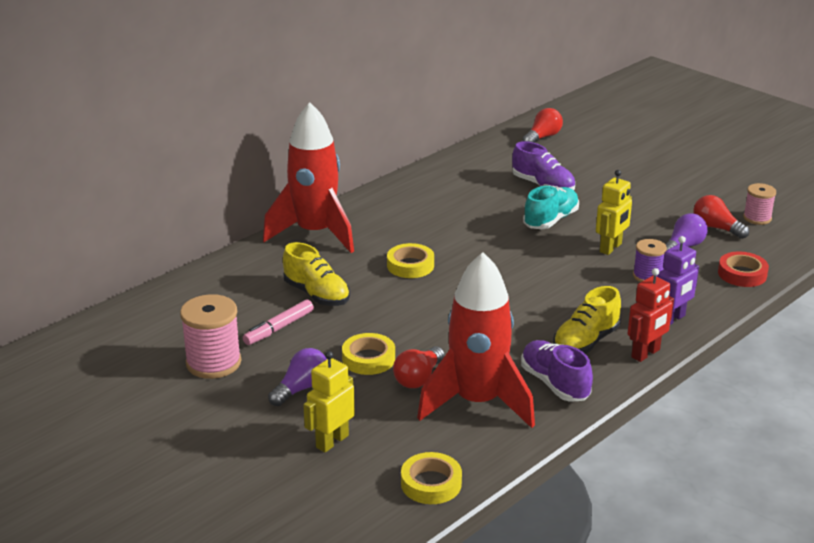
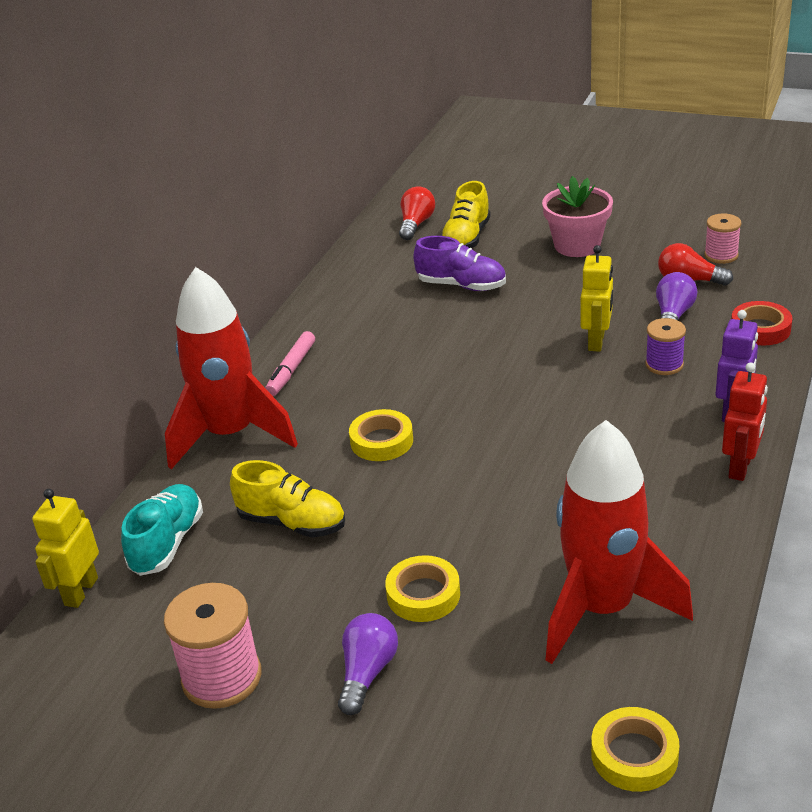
camera: 20 degrees left, 5 degrees up
(279, 328) = (276, 590): pink marker -> pink marker (291, 370)
(332, 441) = (463, 741): yellow robot -> yellow robot (81, 591)
(418, 378) = (505, 600): red light bulb -> none
(551, 220) = (503, 327): turquoise shoe -> turquoise shoe (167, 543)
(554, 384) = (671, 547): purple shoe -> none
(586, 342) = (663, 475): yellow shoe -> yellow shoe (466, 238)
(651, 182) = (577, 245): none -> pink flower pot

